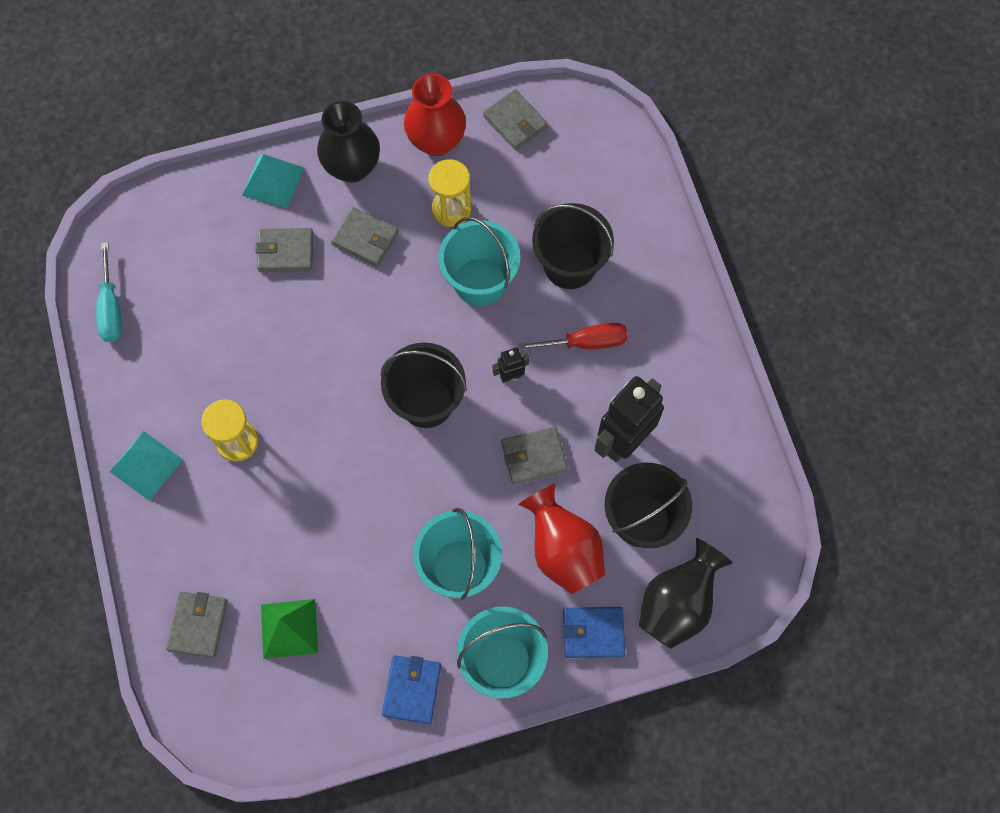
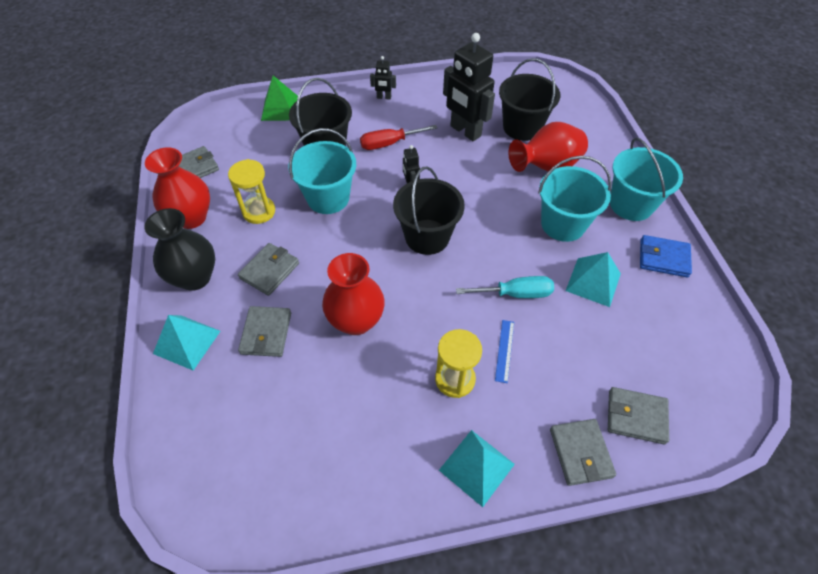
camera: 85 degrees left, 15 degrees down
(111, 308) = (291, 507): turquoise screwdriver -> turquoise screwdriver (515, 294)
(273, 492) = (504, 350): none -> blue ruler
(289, 628) = (627, 341): green pyramid -> green pyramid (280, 108)
(304, 337) = (356, 321): none -> red vase
(370, 597) = (593, 282): none -> turquoise pyramid
(534, 457) = (476, 177): grey wallet -> grey wallet (580, 453)
(586, 342) = (389, 143): red screwdriver -> red screwdriver turned 105 degrees counterclockwise
(593, 633) = (603, 156): blue wallet -> none
(677, 604) = (578, 116): black vase -> none
(682, 325) = (384, 97): none -> black robot

